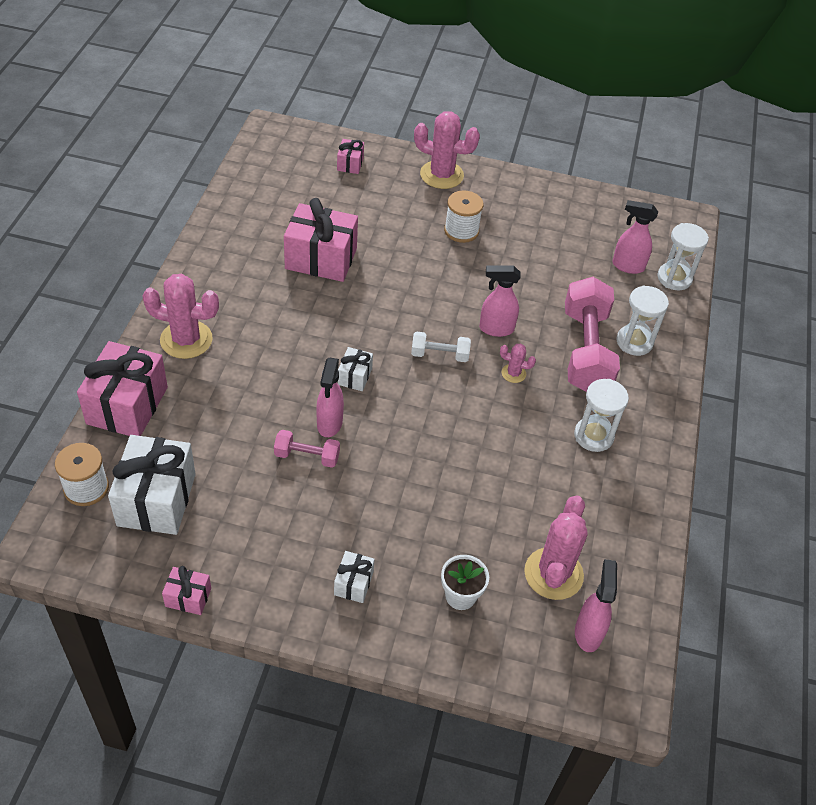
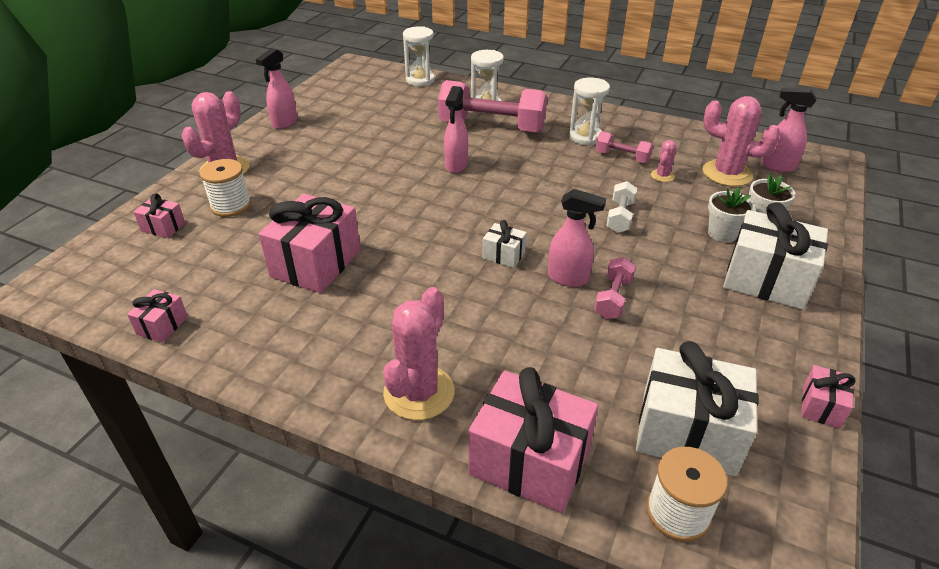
camera: 75 degrees left, 10 degrees down
(239, 196) = (162, 326): none -> pink gift
(353, 583) = (766, 280): white gift -> white gift, size x2.09
(426, 554) = (722, 234): none -> white flower pot
(439, 355) = (483, 200): white dumbbell -> white dumbbell (620, 217)
(461, 231) = (316, 168): white spool -> white spool (231, 206)
(513, 373) = (512, 164): pink cactus -> pink cactus (662, 176)
(558, 470) = (622, 157): none -> pink dumbbell
(627, 266) = (399, 96): pink spray bottle -> pink spray bottle (284, 123)

